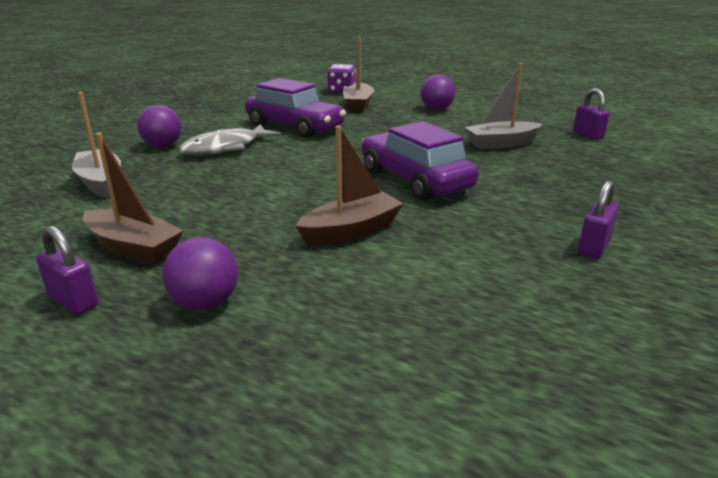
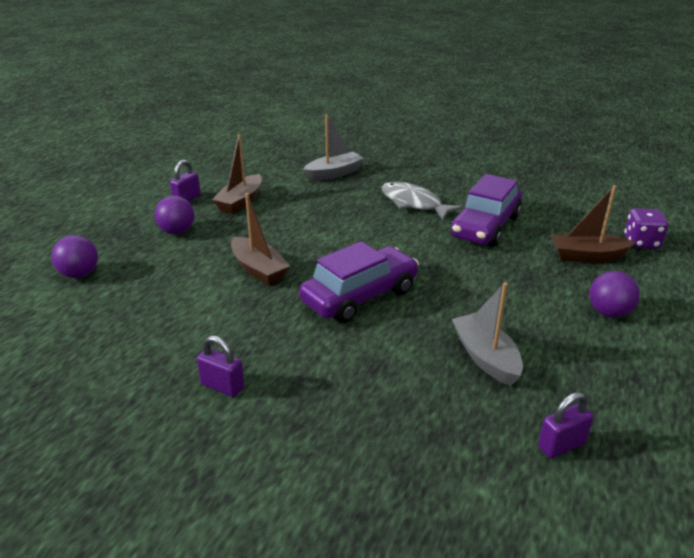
camera: 85 degrees right, 5 degrees up
(163, 146) = (409, 179): purple ball -> purple ball (79, 274)

